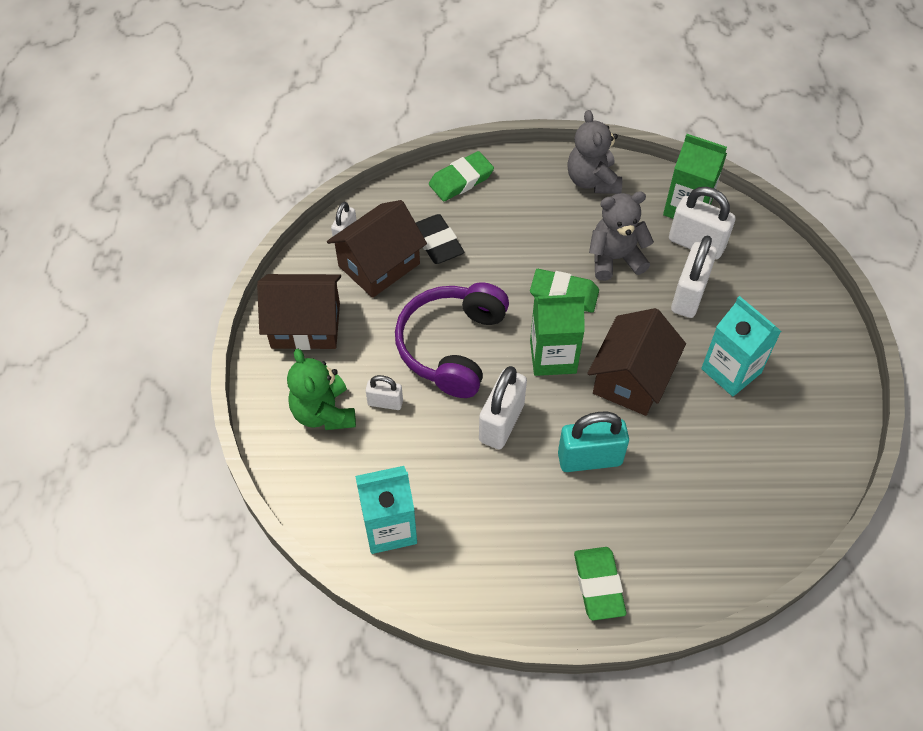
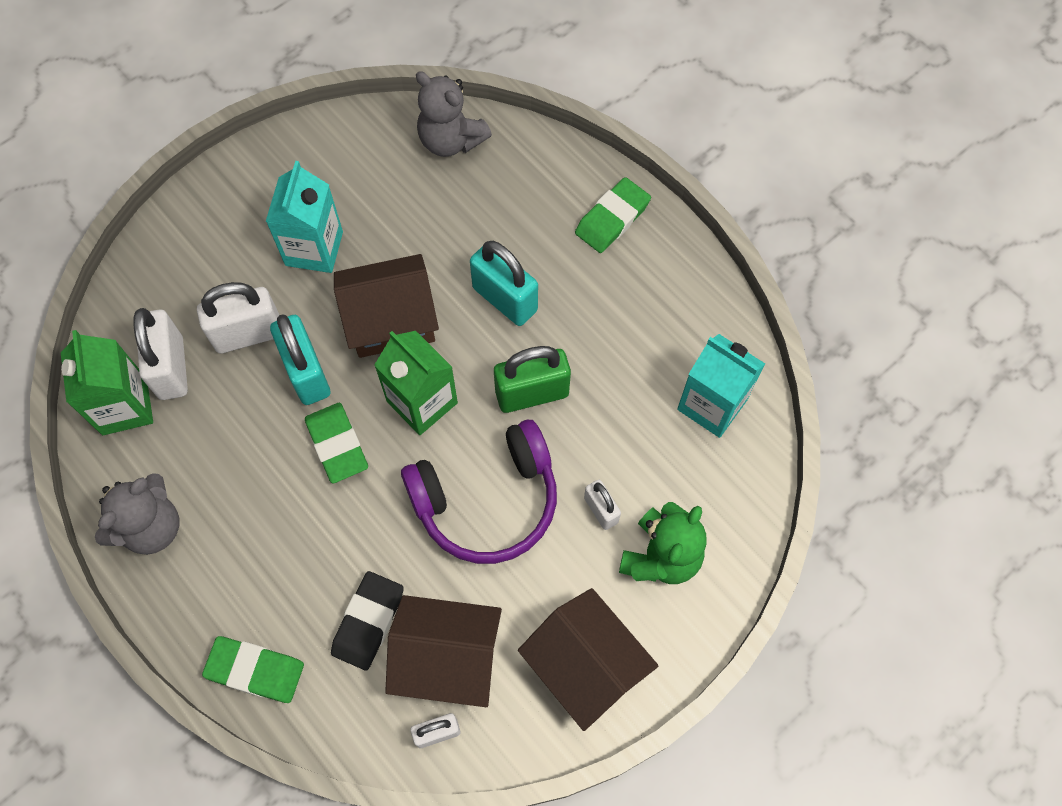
camera: 130 degrees left, 10 degrees up
(501, 423) = (532, 393): white padlock -> green padlock
(615, 258) = (251, 429): grey teddy bear -> grey teddy bear (451, 140)
(631, 308) = (306, 373): none -> turquoise padlock

